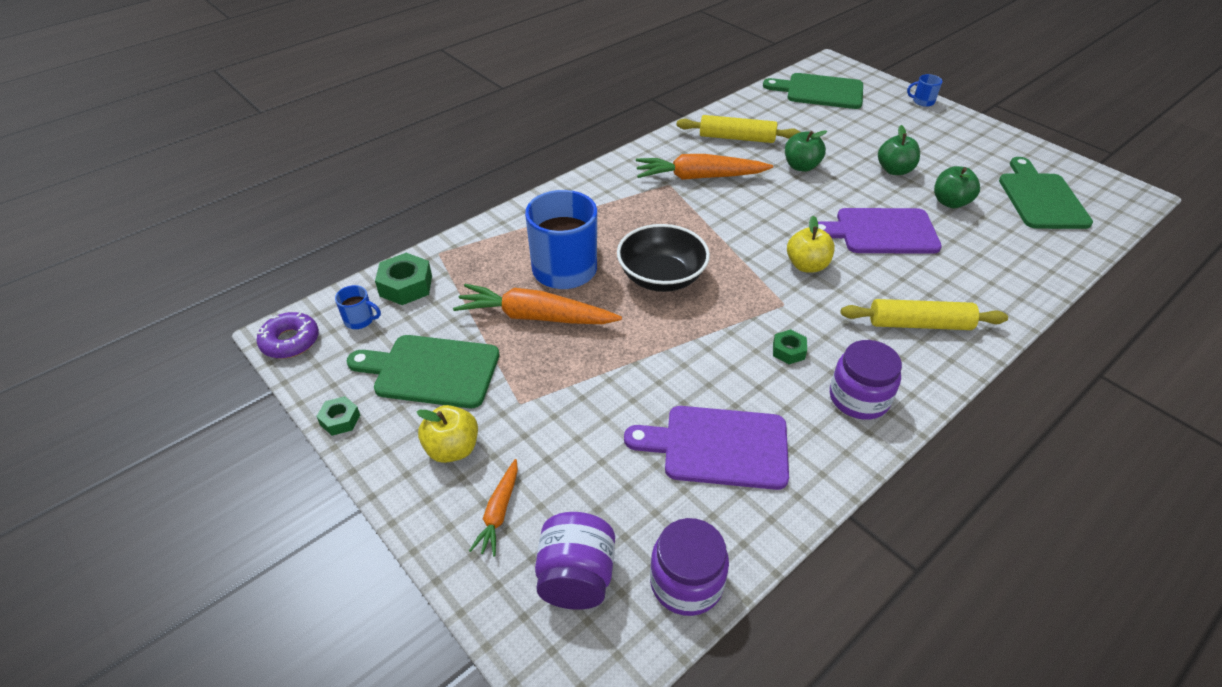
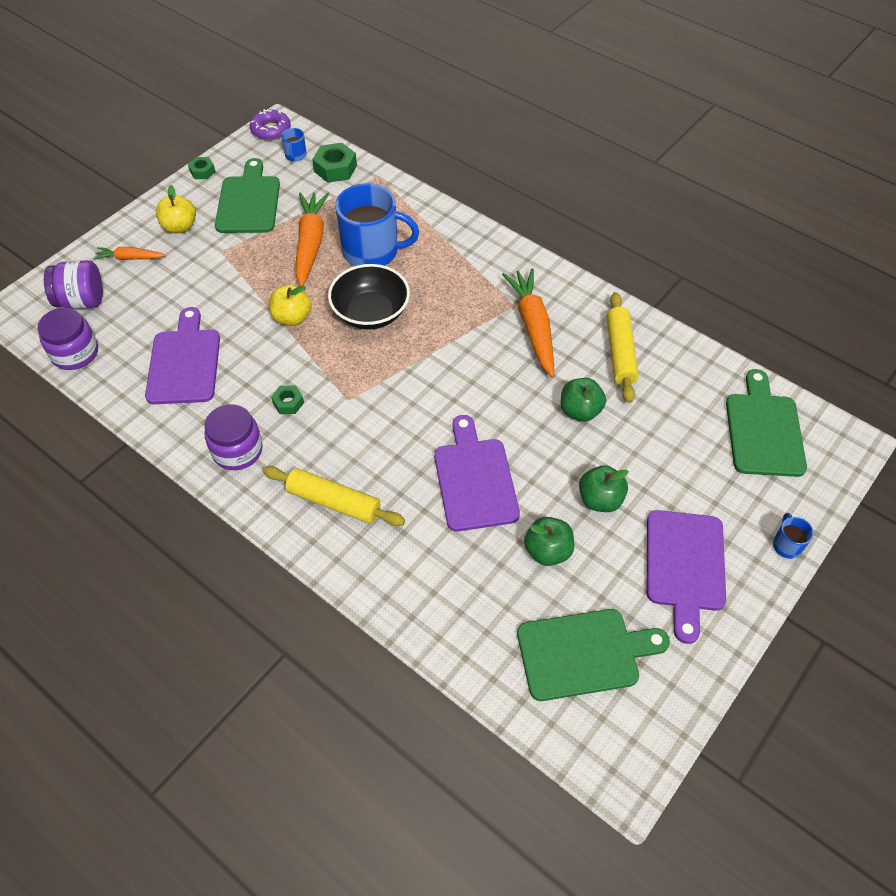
camera: 80 degrees right, 10 degrees up
(807, 265) = (406, 416): yellow apple -> yellow apple (292, 318)
(919, 324) = (334, 502): yellow rolling pin -> yellow rolling pin turned 60 degrees counterclockwise
(950, 143) = (684, 566): none -> purple cutting board

